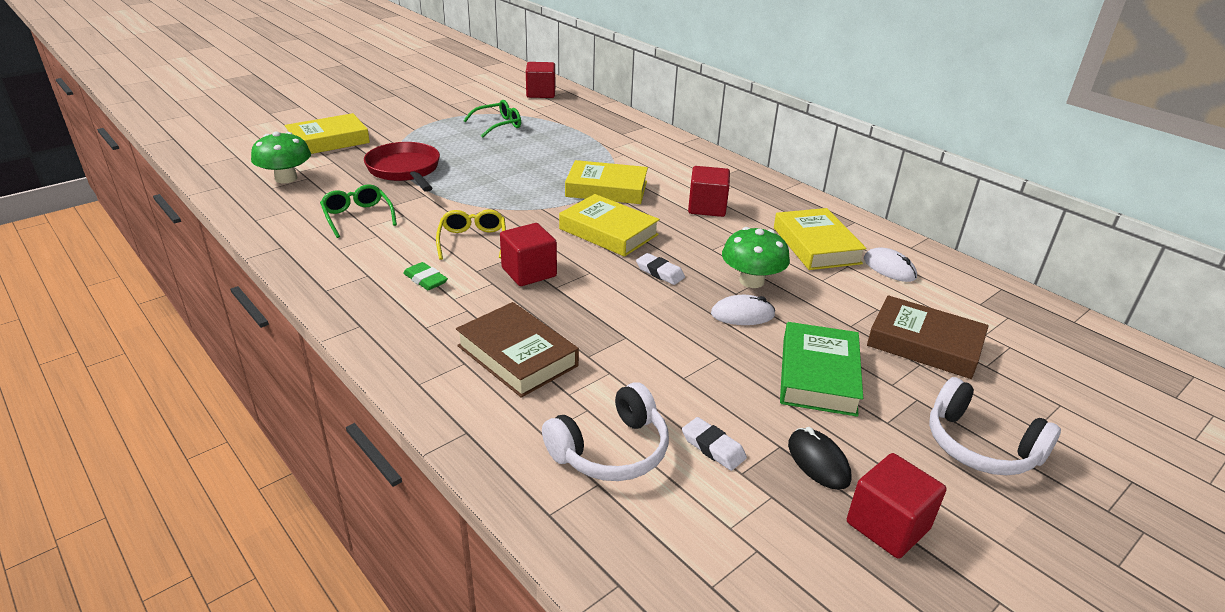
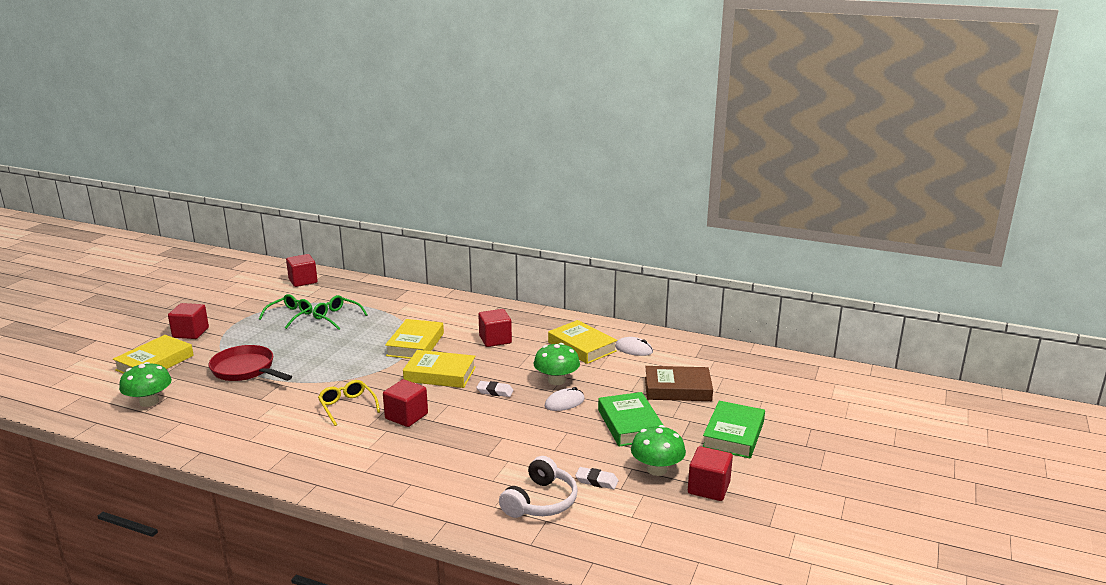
camera: 25 degrees left, 10 degrees down
(357, 216) = (241, 414): green glasses -> green glasses (336, 317)
(388, 119) = (190, 333): none -> red cube
(425, 280) = (336, 442): green eraser -> none
(517, 356) = (442, 469): brown book -> none
(606, 189) = (415, 344): yellow book -> yellow book turned 60 degrees counterclockwise
(818, 461) = (657, 469): black mouse -> green mushroom
(980, 446) = (733, 434): white headphones -> green book

